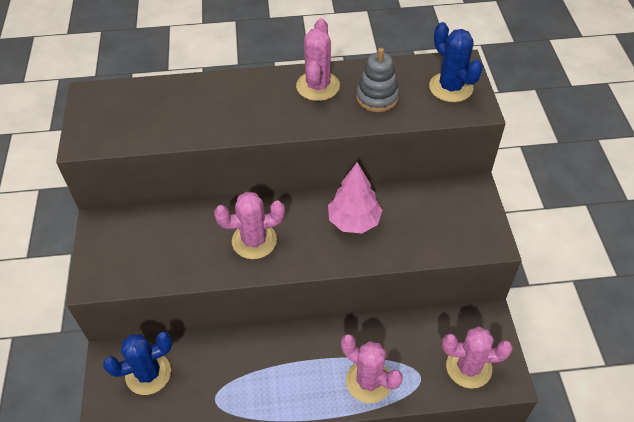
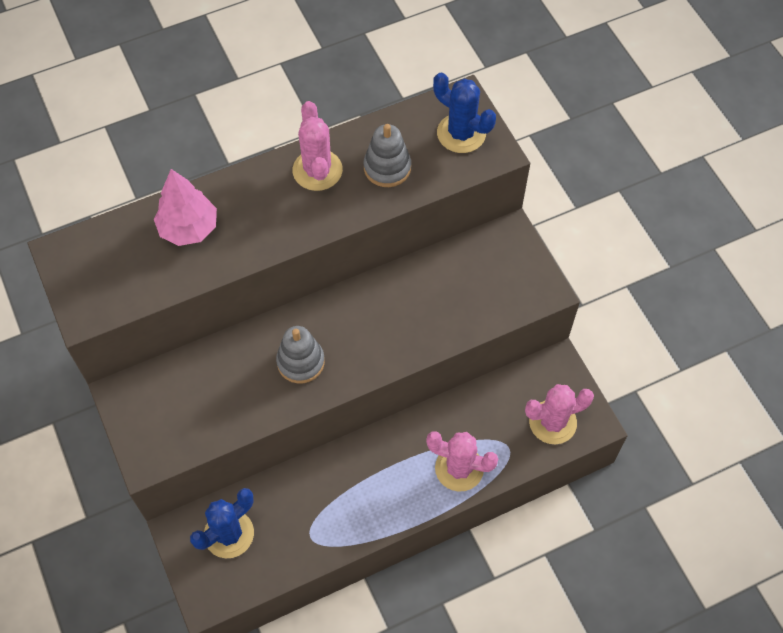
camera: 20 degrees left, 10 degrees up
(254, 241) = (300, 362): pink cactus -> grey stacking toy
(354, 221) = (397, 308): pink tree -> pink tree (188, 228)

